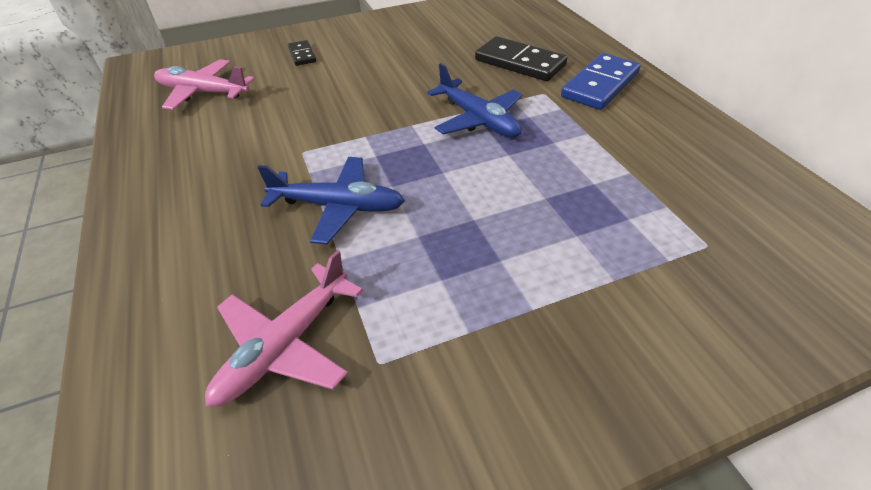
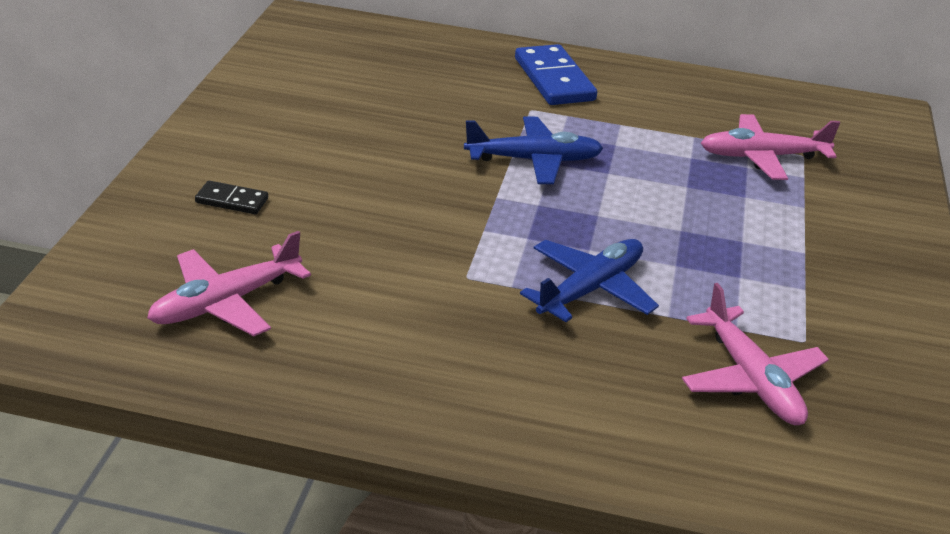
camera: 60 degrees left, 10 degrees down
(520, 63) = (458, 92): black domino -> none
(660, 221) = (763, 157): none -> pink plane

